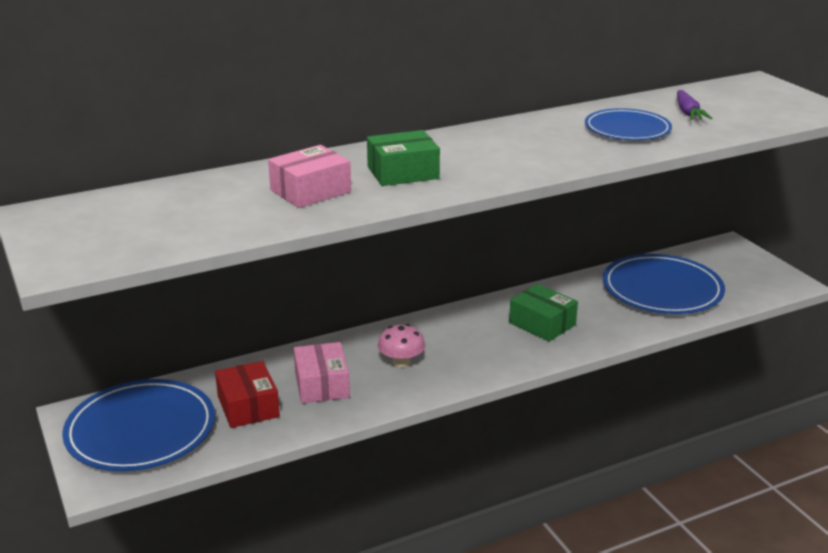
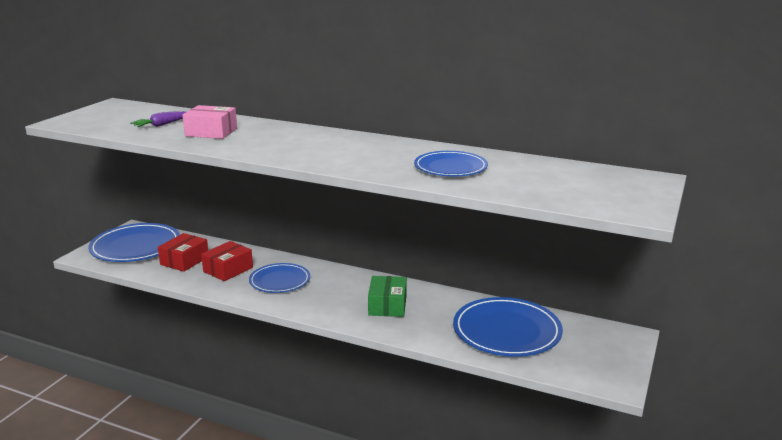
camera: 50 degrees right, 5 degrees down
(322, 384) = (228, 269): pink box -> red box
(401, 362) = (280, 281): pink mushroom -> blue plate
(403, 172) = (269, 140): green box -> none
(688, 113) = (524, 175): purple carrot -> purple carrot (162, 125)

